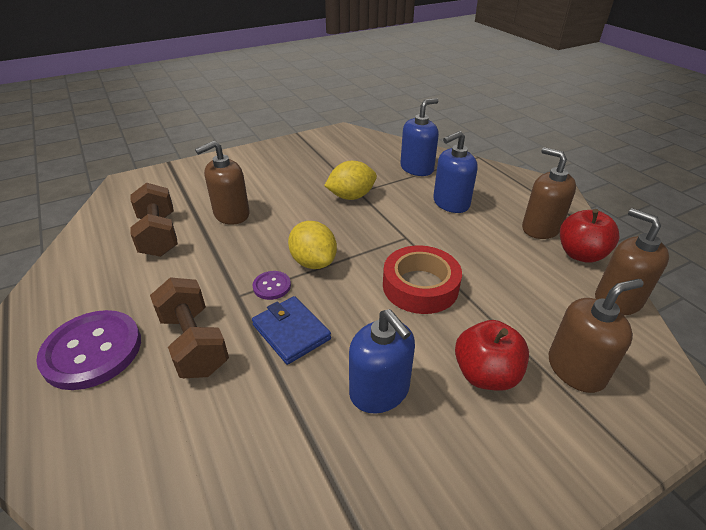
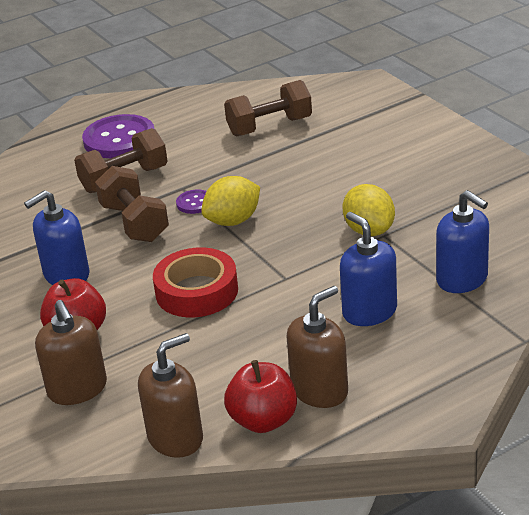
camera: 90 degrees right, 5 degrees down
(231, 214) = (314, 157): brown soap dispenser -> none
(291, 332) = (134, 223): blue wallet -> brown dumbbell

